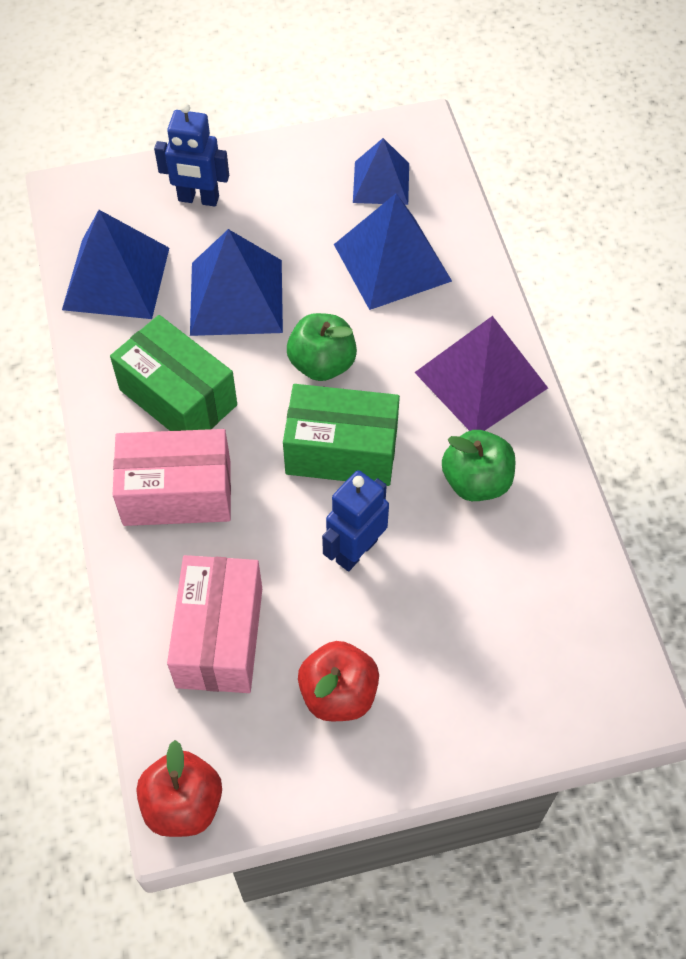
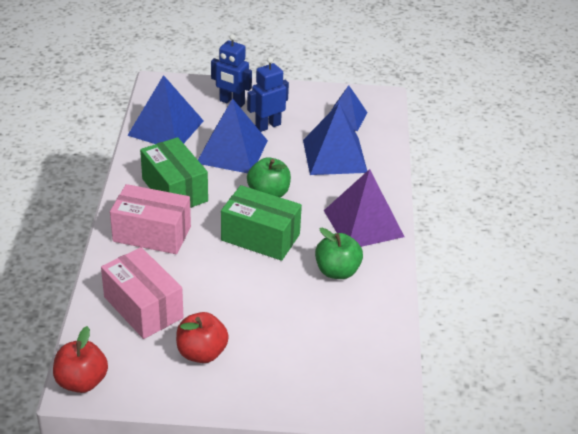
camera: 15 degrees right, 20 degrees down
(219, 637) = (143, 307): pink box -> pink box turned 60 degrees counterclockwise
(356, 550) = (246, 286): blue robot -> blue robot (267, 126)

